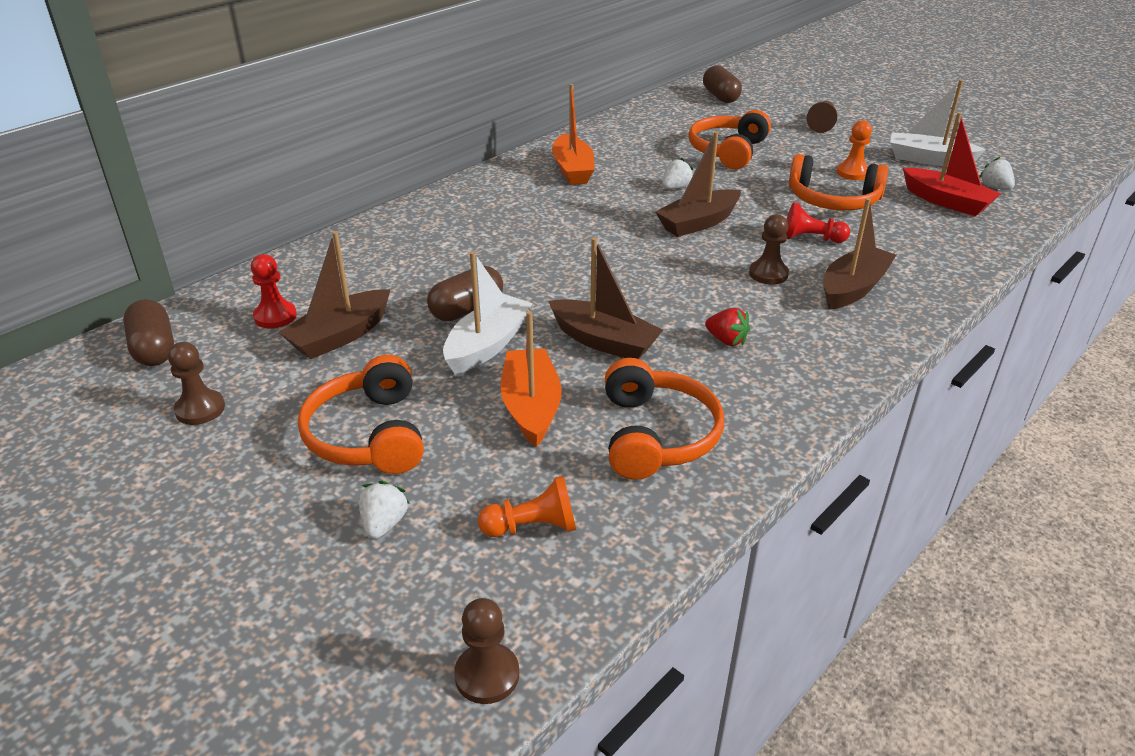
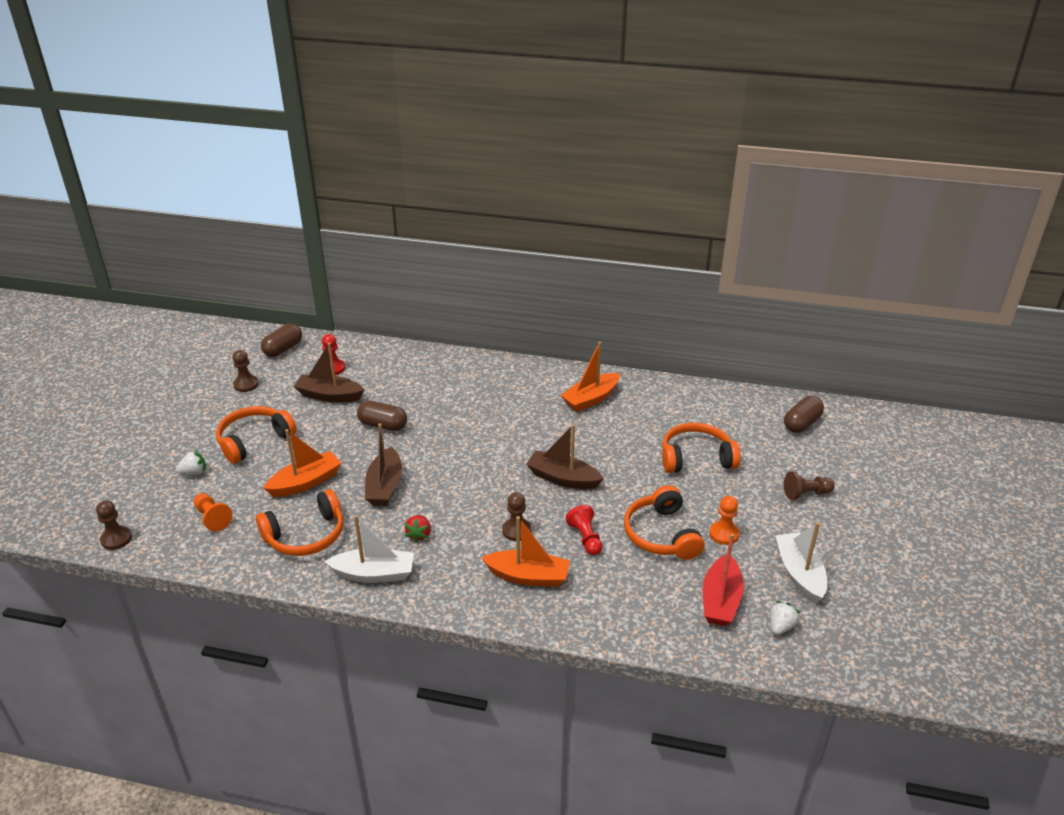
camera: 60 degrees right, 0 degrees up
(487, 345) = (353, 446): white boat -> white boat (374, 574)
(675, 188) = (607, 452): white strawberry -> none
(853, 288) = (528, 576): brown boat -> orange boat

